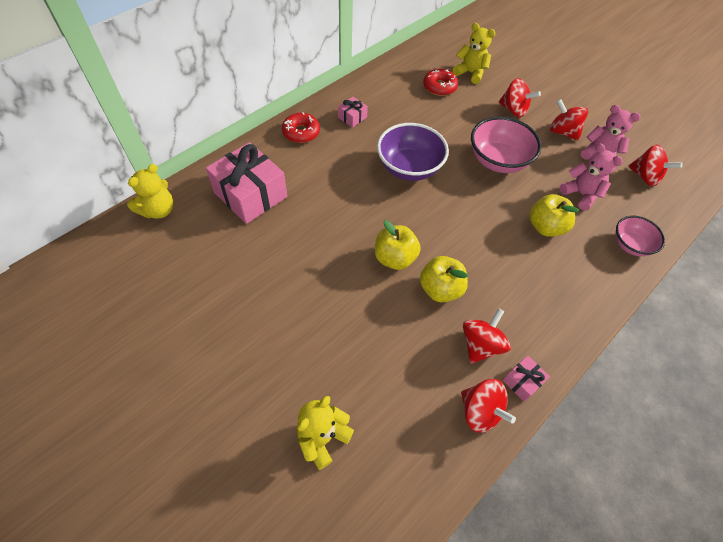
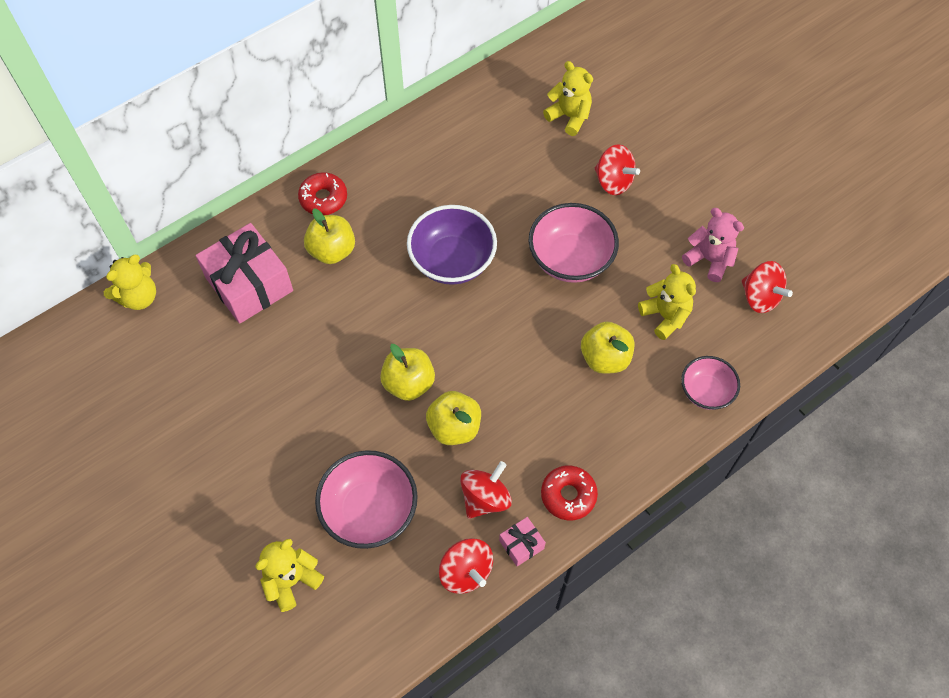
camera: 10 degrees right, 5 degrees up
(314, 167) = (332, 250): none -> yellow apple
(352, 117) = (393, 179): pink gift -> none
(383, 365) = (370, 510): none -> pink bowl
(439, 87) = (520, 138): red donut -> red donut (568, 495)
(562, 132) = (670, 221): red spinning top -> none
(581, 194) = (665, 316): pink teddy bear -> yellow teddy bear

